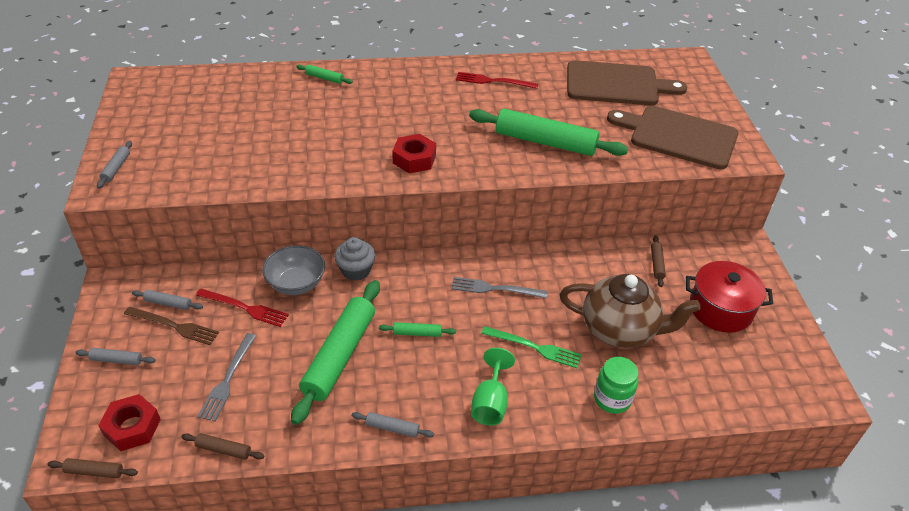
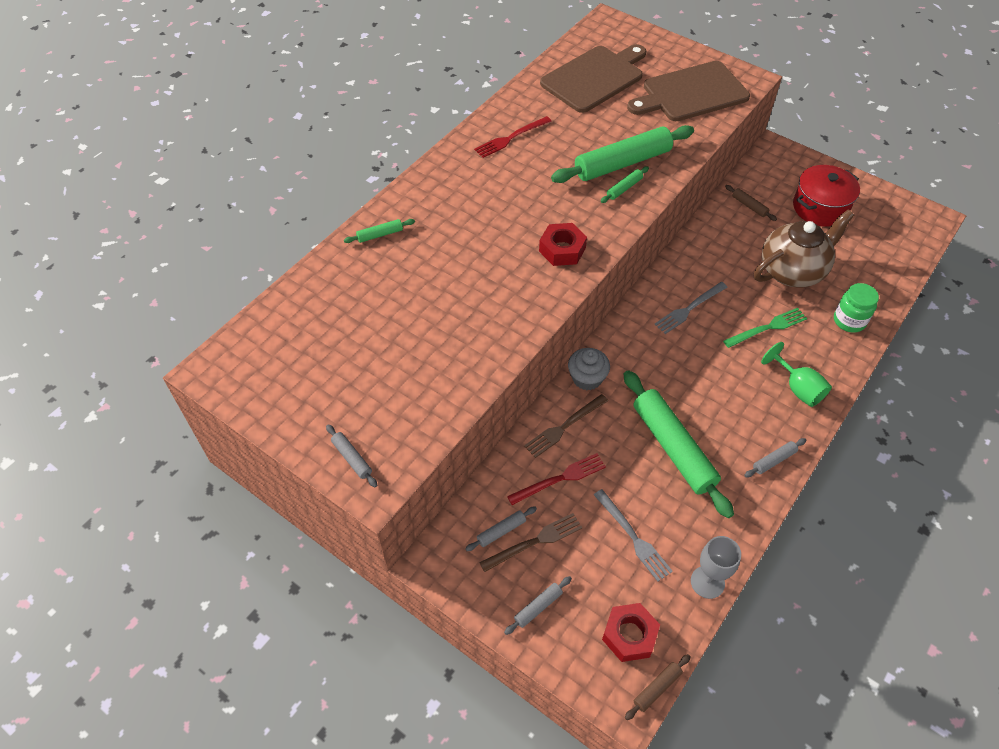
camera: 45 degrees left, 10 degrees up
(223, 450) = (707, 582): brown rolling pin -> grey goblet
(296, 283) = (564, 426): grey bowl -> brown fork
(417, 333) = (692, 384): green rolling pin -> green rolling pin (624, 188)

